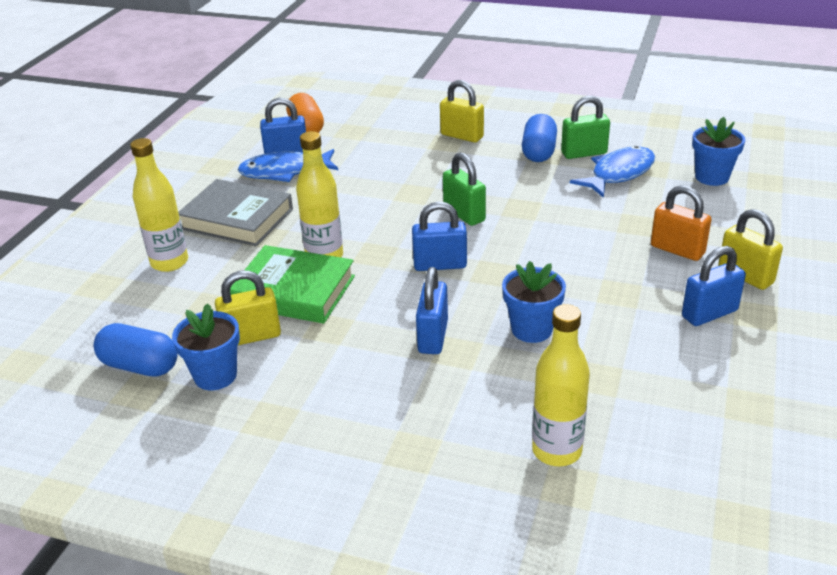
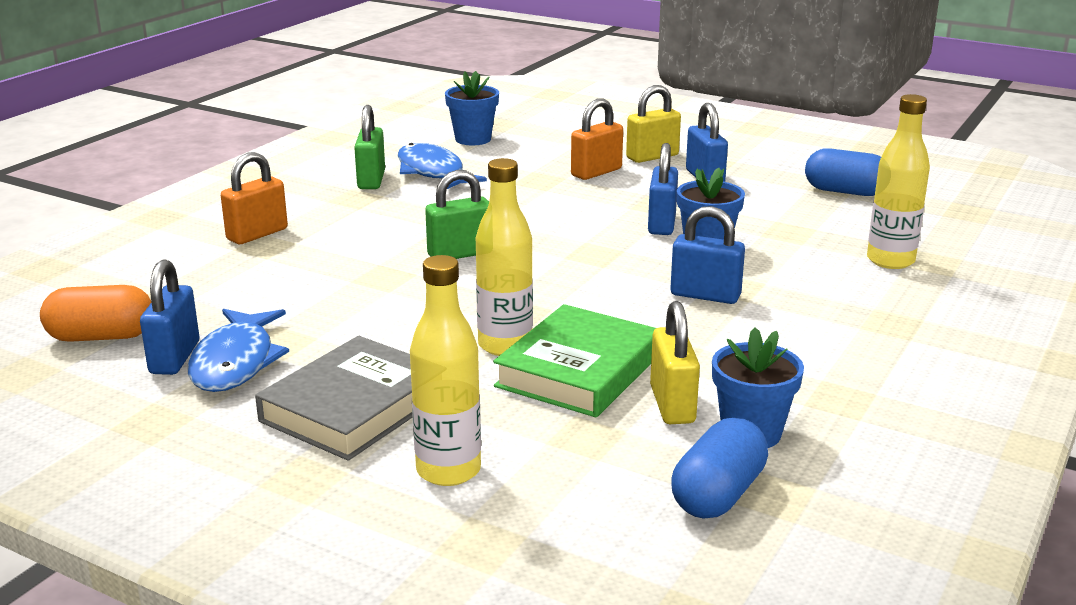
camera: 80 degrees left, 10 degrees down
(440, 265) = (565, 278): blue padlock -> blue padlock (662, 224)
(462, 136) = (257, 234): yellow padlock -> orange padlock
(539, 152) = (346, 200): blue capsule -> blue capsule (845, 191)

